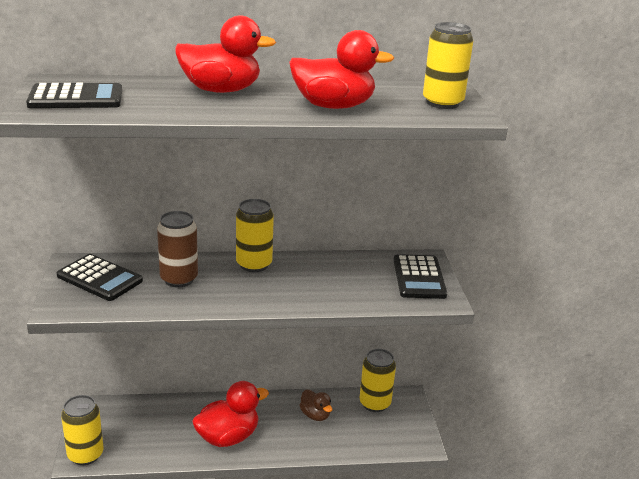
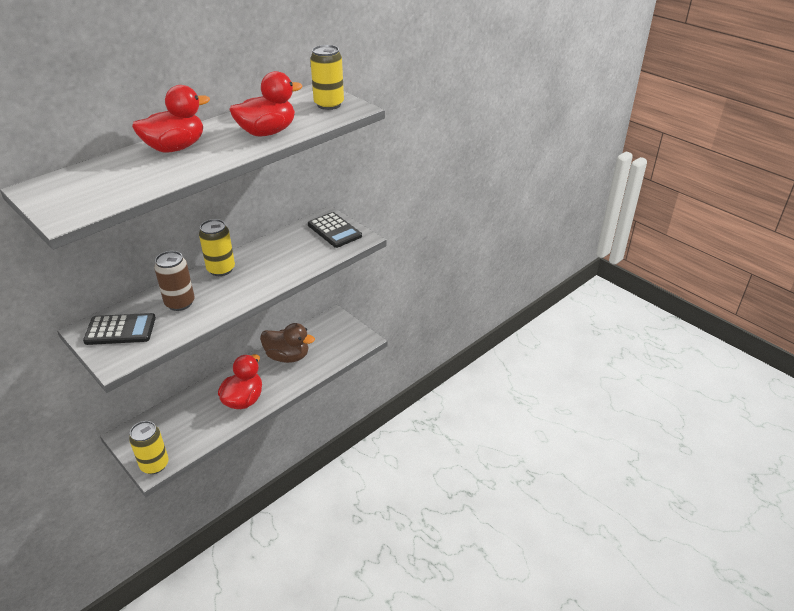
camera: 35 degrees left, 10 degrees up
(76, 98) = (78, 195): black calculator -> none
(315, 415) = (287, 356): brown duck -> brown duck, size x1.75
(375, 403) = (318, 330): yellow can -> none

